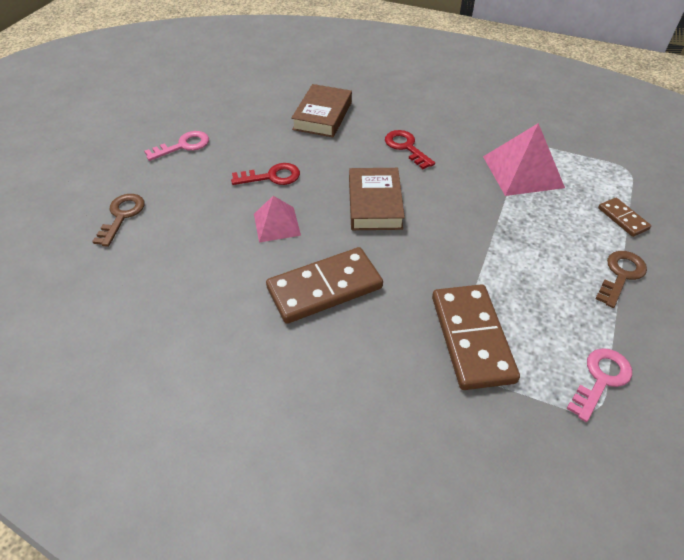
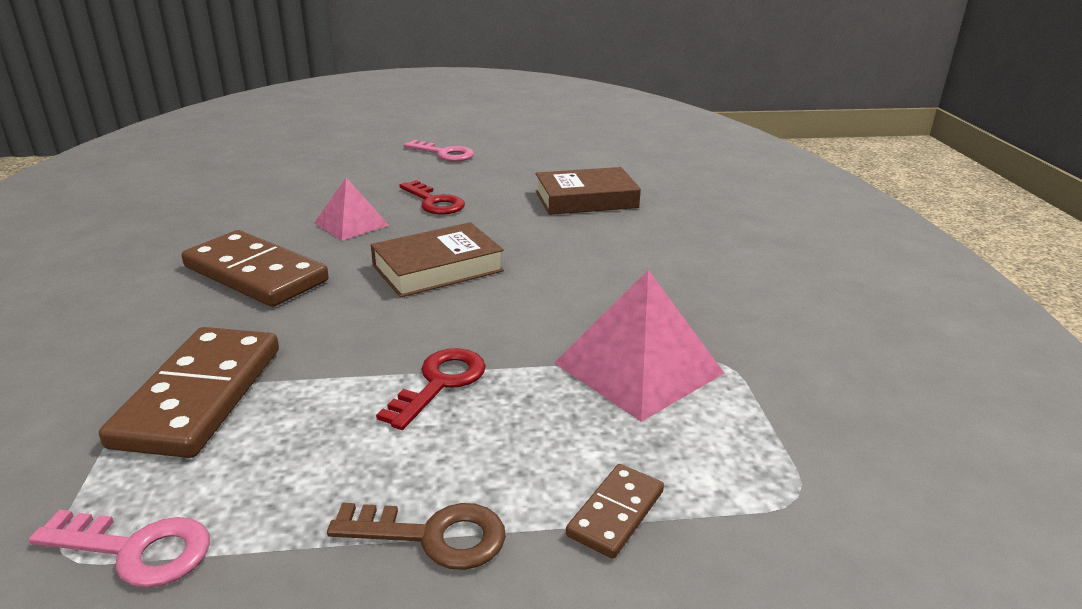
camera: 60 degrees right, 20 degrees down
(122, 216) = (311, 159): brown key -> none
(406, 147) = (585, 262): red key -> red key (440, 383)
(472, 338) = (200, 396): brown domino -> brown domino turned 45 degrees counterclockwise

